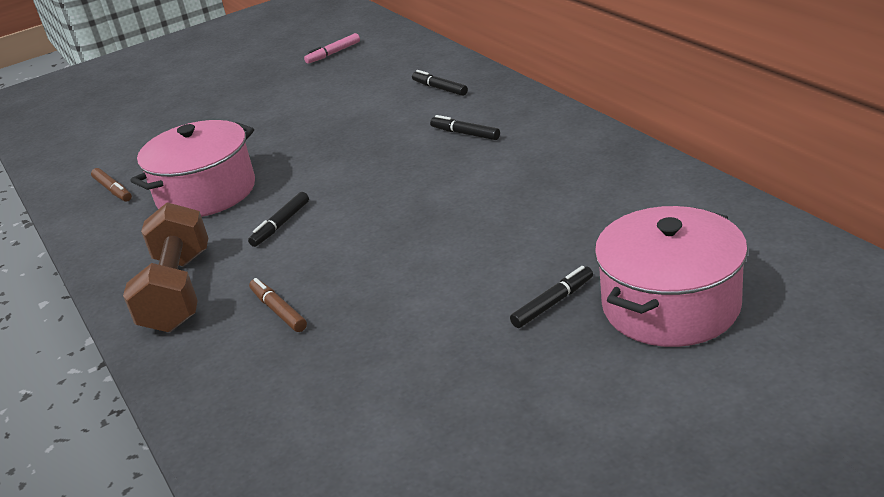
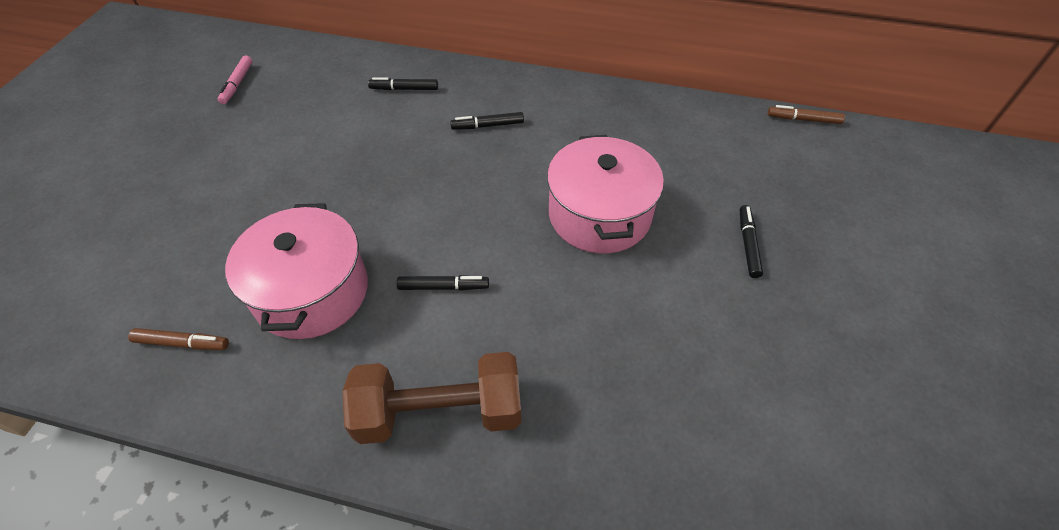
camera: 50 degrees left, 20 degrees up
(178, 291) = (440, 412): brown dumbbell -> brown dumbbell turned 45 degrees counterclockwise
(278, 310) = (564, 371): brown marker -> brown marker (803, 119)
(281, 224) = (443, 287): black marker -> black marker turned 75 degrees counterclockwise
(670, 305) = (812, 208): pink pot -> pink pot (599, 215)

